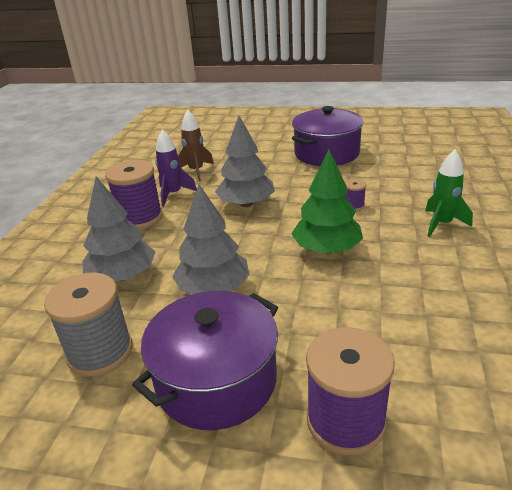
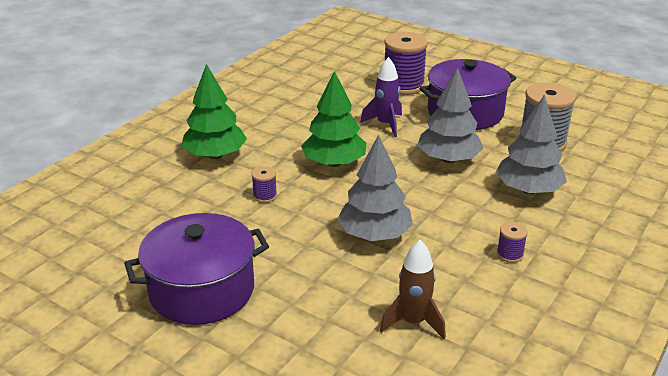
camera: 160 degrees left, 0 degrees up
(140, 218) = (510, 254): purple spool -> purple spool, size x0.46
(173, 194) = (460, 281): purple rocket -> purple rocket (385, 124)
(442, 224) = (215, 155): green rocket -> green tree

